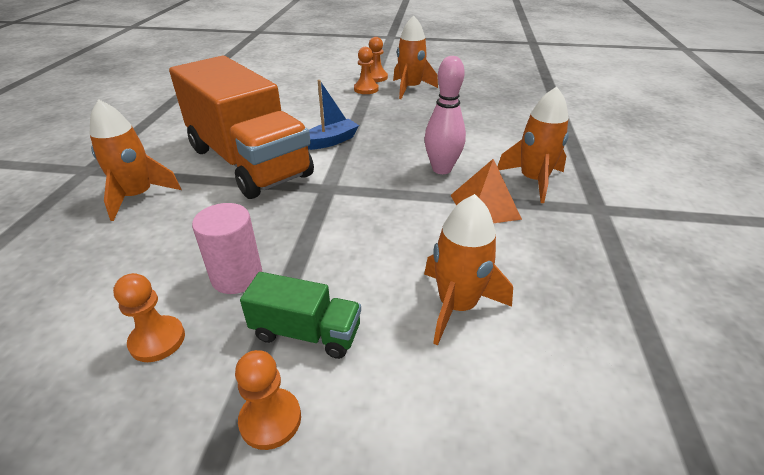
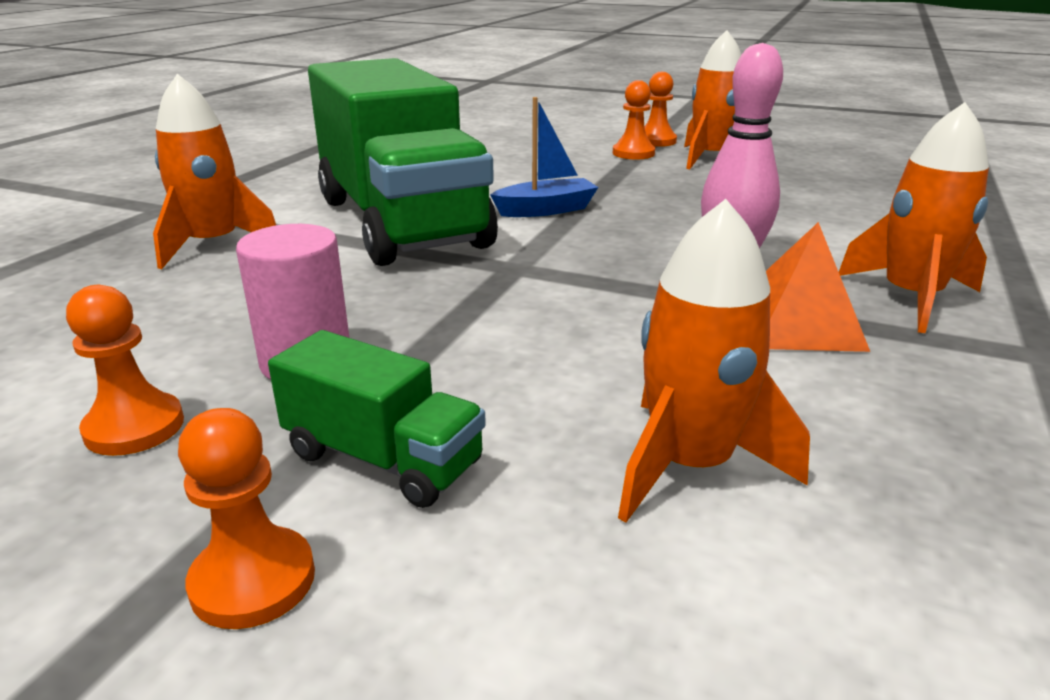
camera: 15 degrees right, 10 degrees down
(248, 162) = (401, 222): orange truck -> green truck

